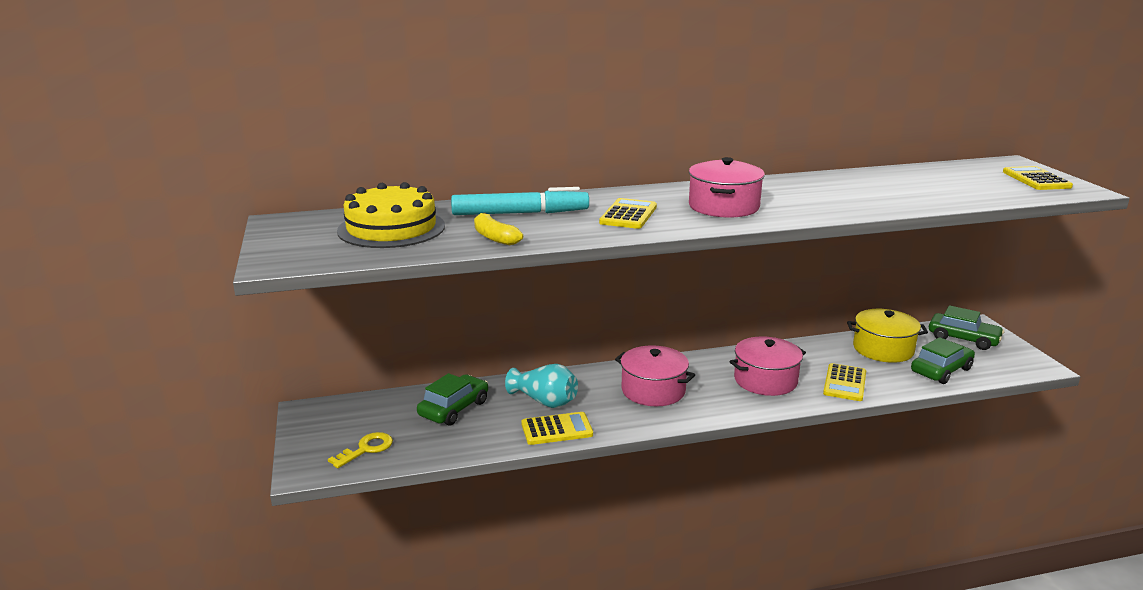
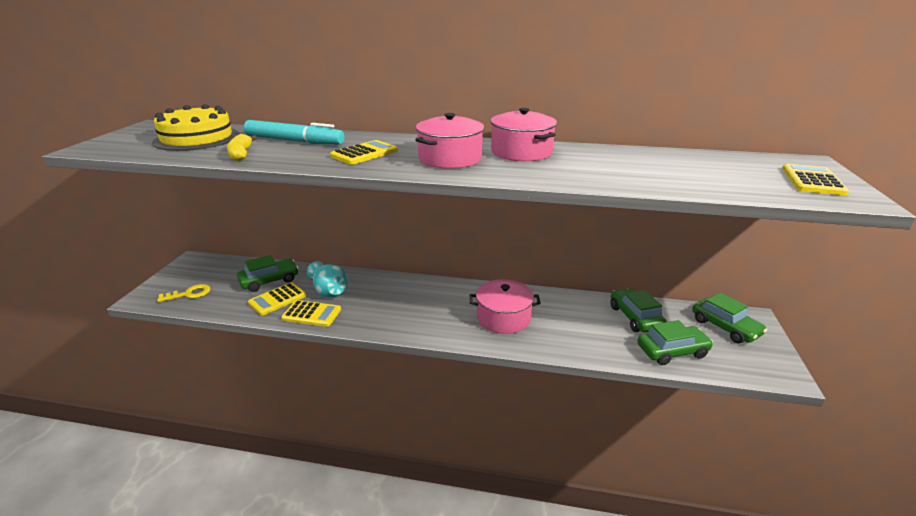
camera: 25 degrees right, 5 degrees up
(653, 390) = (410, 303): pink pot -> pink pot (521, 152)
(845, 383) = (568, 338): yellow calculator -> yellow calculator (277, 299)
(883, 349) = (635, 317): yellow pot -> green car

